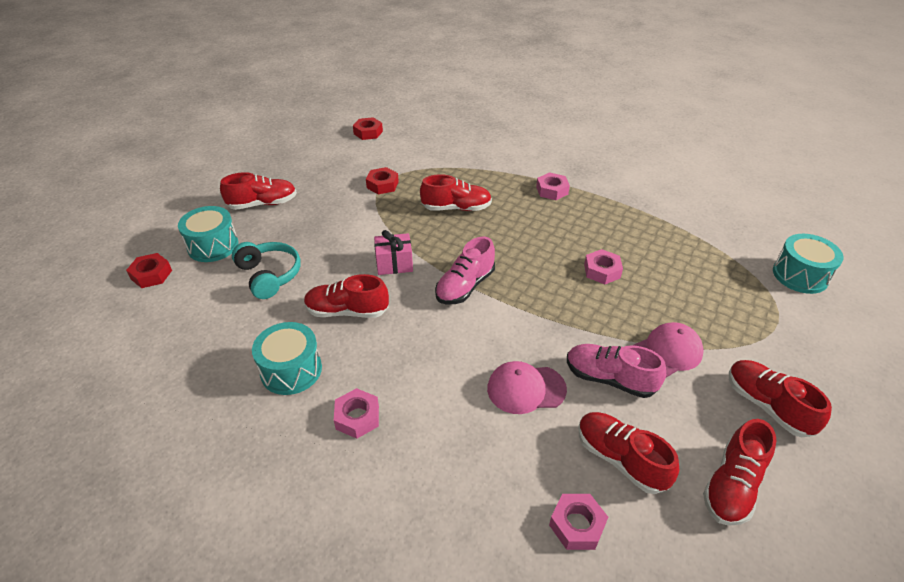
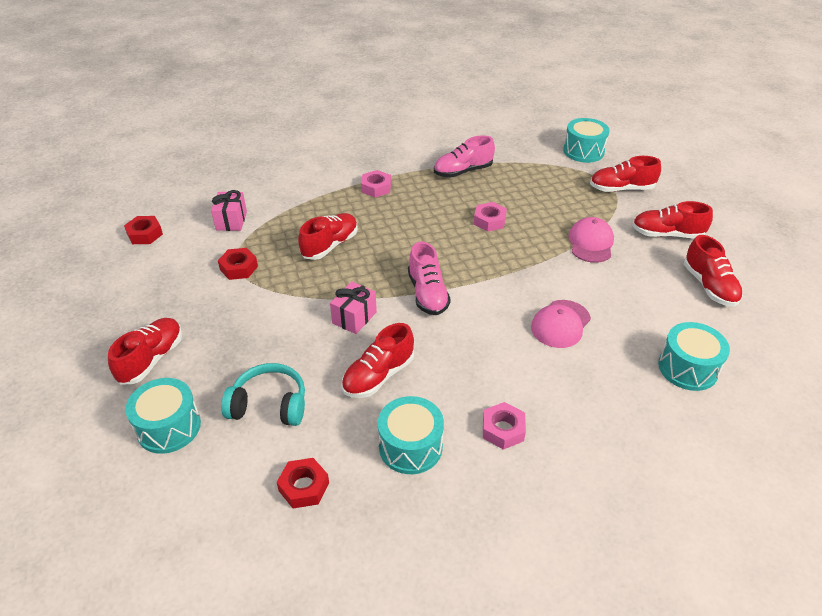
camera: 50 degrees left, 0 degrees up
(151, 275) = (151, 498): red nut -> red nut (304, 487)
(424, 154) = (231, 221): none -> pink gift
(577, 525) = (687, 368): pink nut -> turquoise drum
(609, 379) = (588, 281): pink shoe -> pink shoe (463, 171)
(620, 459) = (655, 318): red shoe -> red shoe (621, 189)

